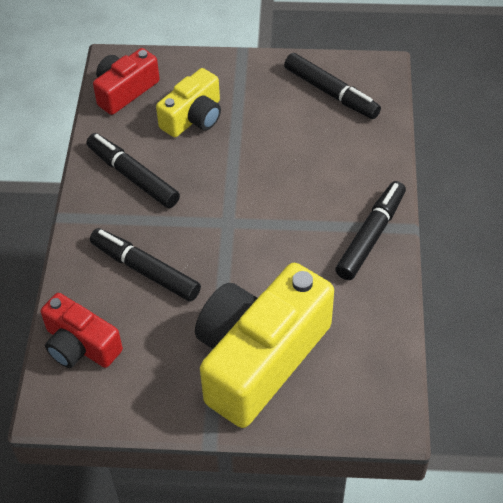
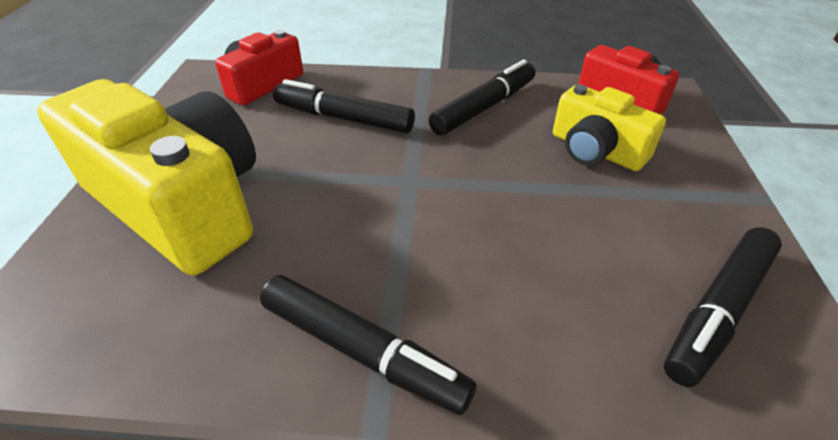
camera: 90 degrees right, 10 degrees down
(145, 270) = (344, 118): black marker -> black marker turned 105 degrees counterclockwise

